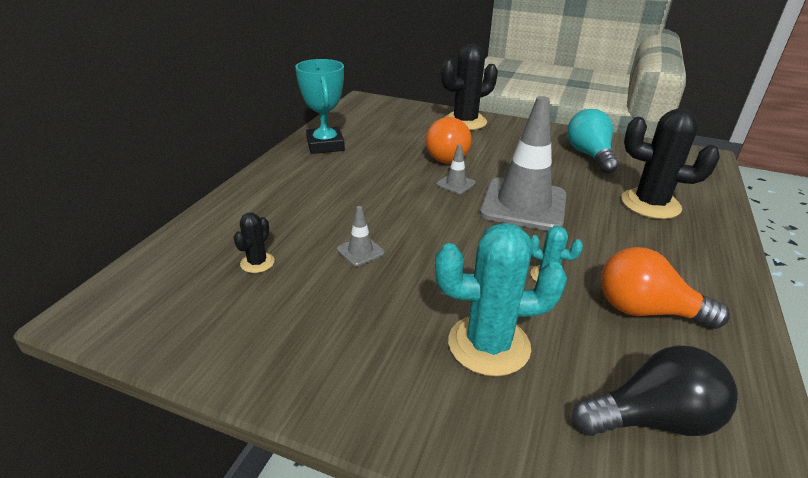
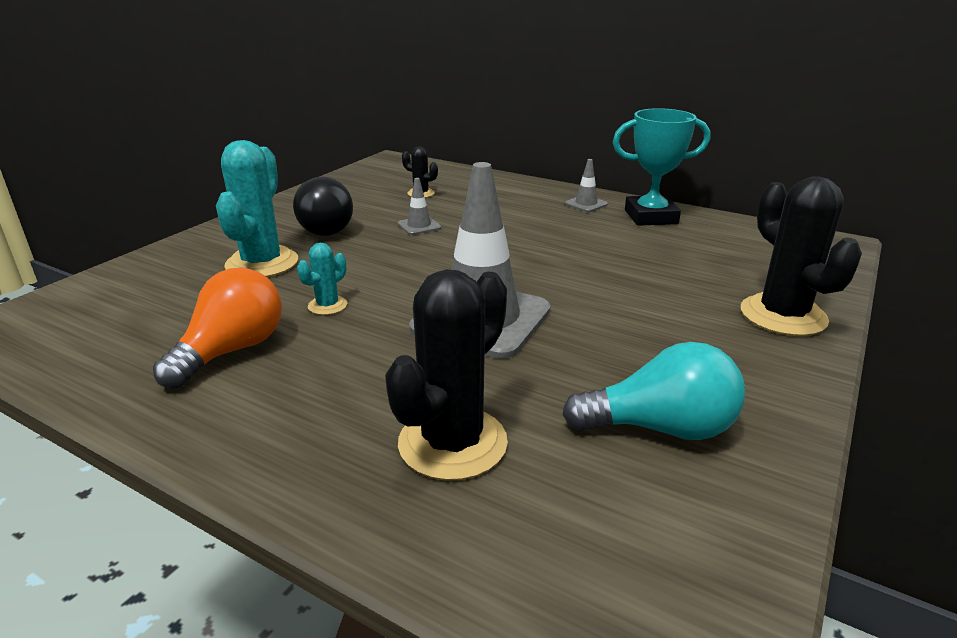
camera: 100 degrees right, 5 degrees down
(448, 156) = (633, 285): orange light bulb -> none
(456, 184) = (545, 281): grey traffic cone -> grey traffic cone (586, 204)
(652, 419) = (126, 313): black light bulb -> black light bulb (329, 227)

